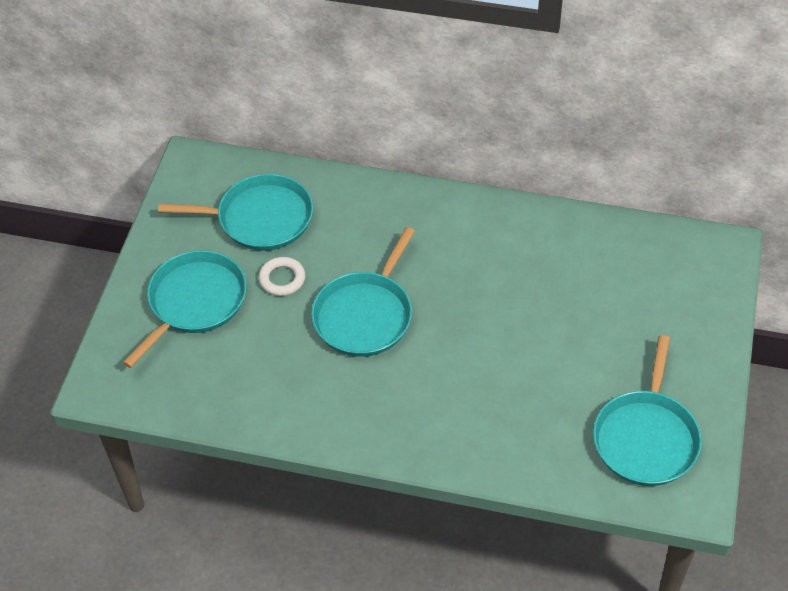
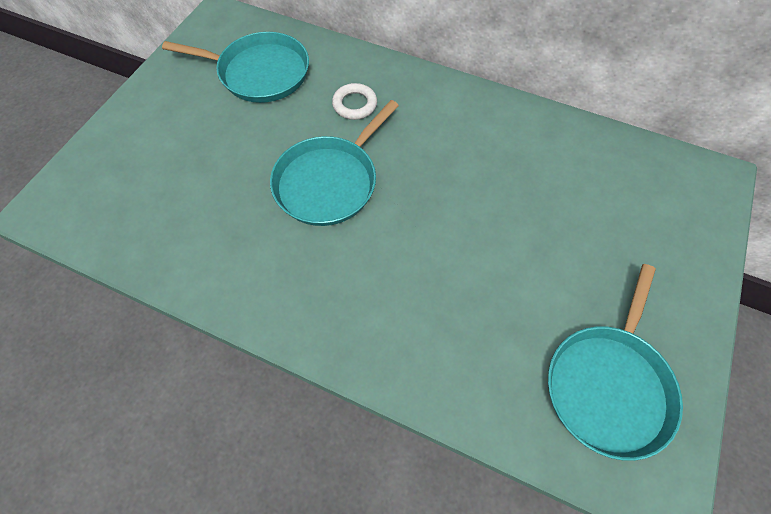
camera: 10 degrees right, 10 degrees up
(194, 302) = (170, 140): turquoise pan -> none
(282, 279) = (260, 132): white ring -> white ring (355, 104)

